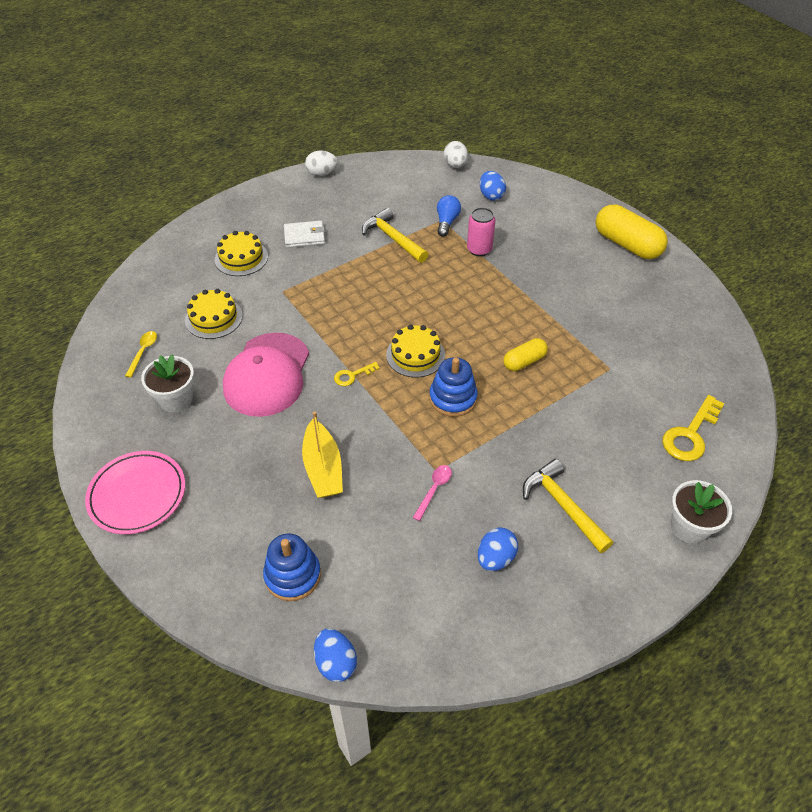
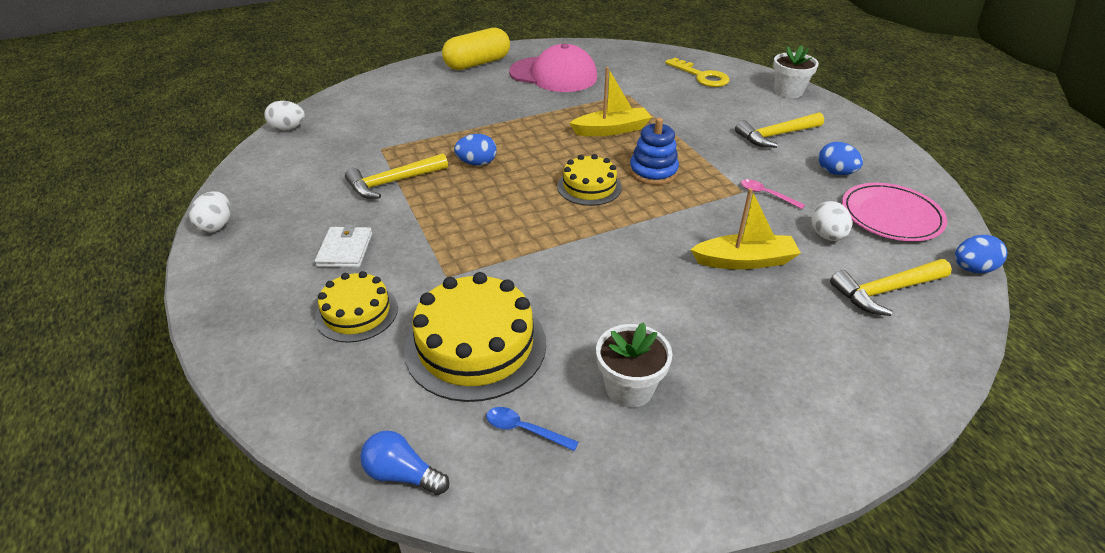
camera: 80 degrees left, 10 degrees down
(137, 494) = (800, 429): pink plate -> pink plate (891, 216)
(143, 352) = (524, 429): yellow spoon -> blue spoon
(214, 318) = (475, 345): yellow cake -> yellow cake, size x1.66
(267, 374) = (598, 296): pink cap -> pink cap (553, 75)
(293, 575) = (886, 291): blue stacking toy -> yellow hammer
(352, 375) = (611, 230): yellow key -> none
(371, 536) = (827, 236): none -> white egg
(447, 222) = (386, 145): blue light bulb -> blue light bulb (402, 474)
(479, 249) = (444, 132): pink can -> none
(491, 196) = (360, 115): blue egg -> blue egg (477, 163)
(524, 361) = (611, 130): yellow capsule -> yellow boat

